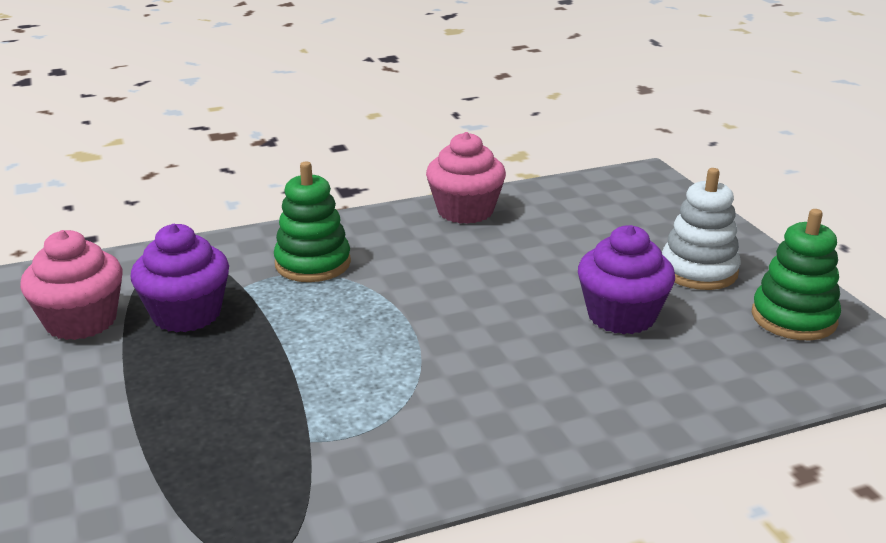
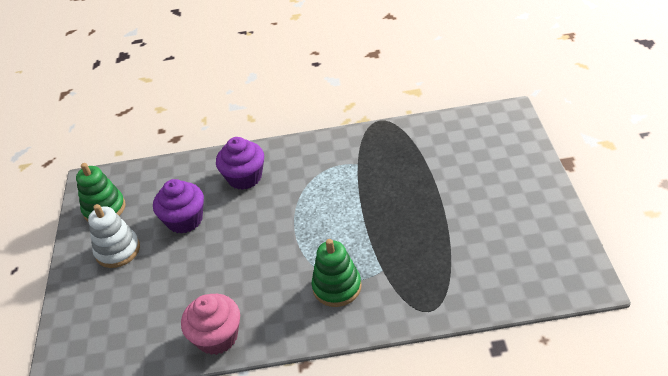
camera: 160 degrees left, 15 degrees up
(81, 321) = (475, 249): pink cupcake -> none
(186, 314) = (415, 248): purple cupcake -> purple cupcake (245, 177)

